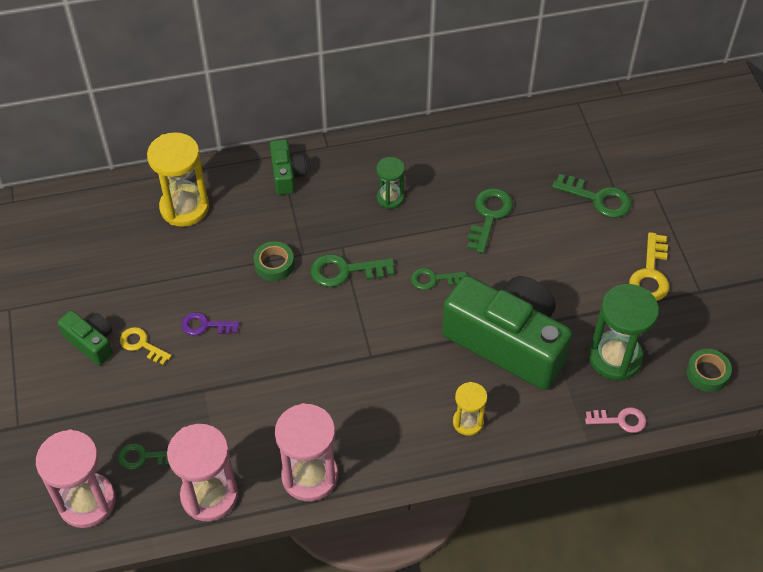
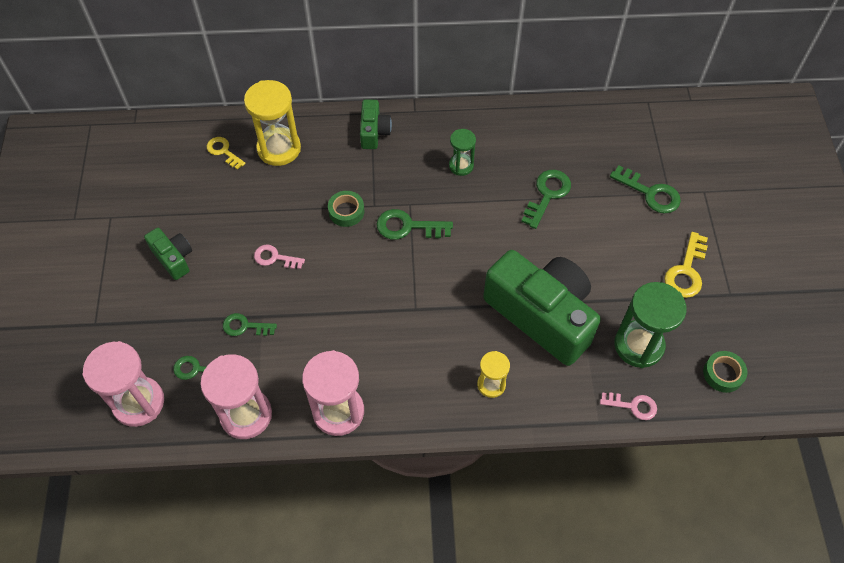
camera: 10 degrees right, 5 degrees up
(142, 345) = (216, 267): yellow key -> yellow key (223, 151)
(205, 325) = (275, 258): purple key -> pink key
(434, 279) = (486, 246): green key -> green key (245, 326)

